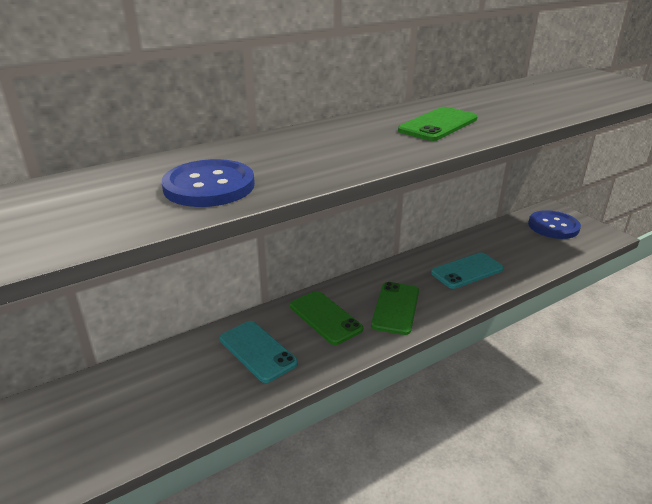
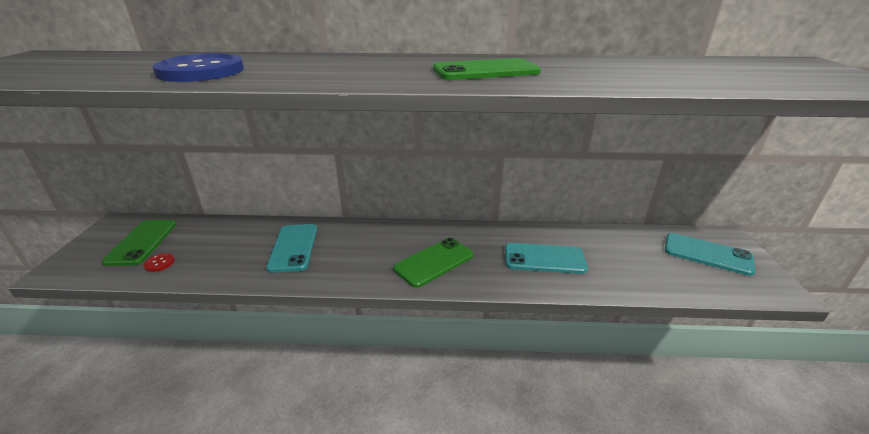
camera: 35 degrees right, 0 degrees up
(132, 433) = (159, 263): none -> red button
(325, 317) = (370, 245): green phone -> green phone (142, 242)
(553, 226) = (707, 254): blue button -> turquoise phone

